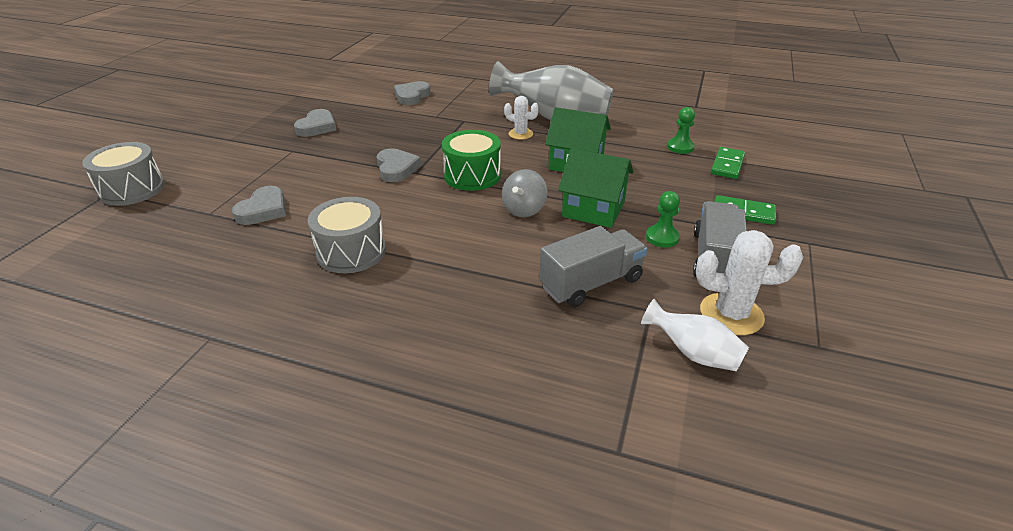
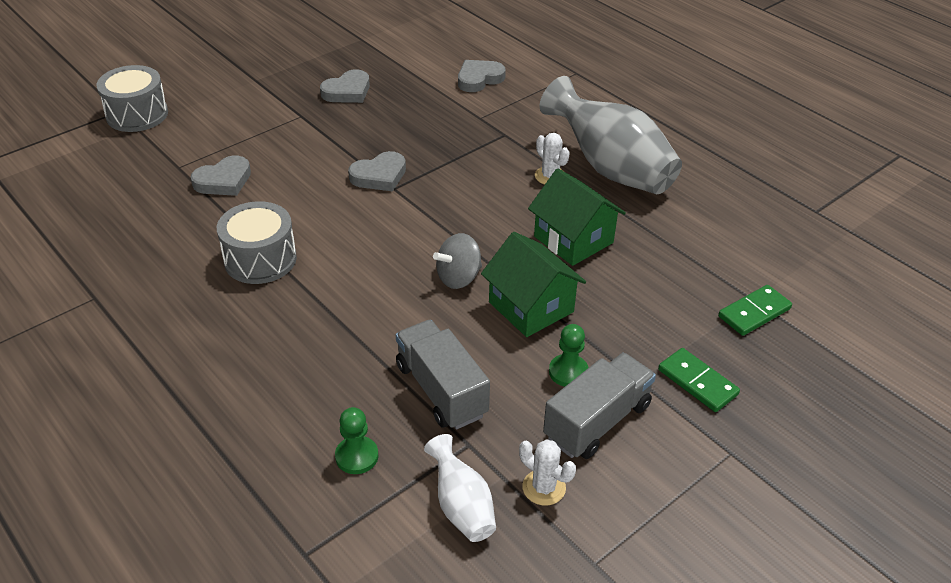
camera: 30 degrees right, 5 degrees up
(396, 168) = (379, 176): grey heart -> grey heart turned 45 degrees clockwise
(472, 175) = (446, 214): green drum -> none
(591, 283) = (441, 390): grey truck -> grey truck turned 120 degrees counterclockwise
(680, 147) = (722, 265): green pawn -> green pawn (357, 456)
(731, 314) = (544, 487): white cactus -> white cactus, size x0.61

